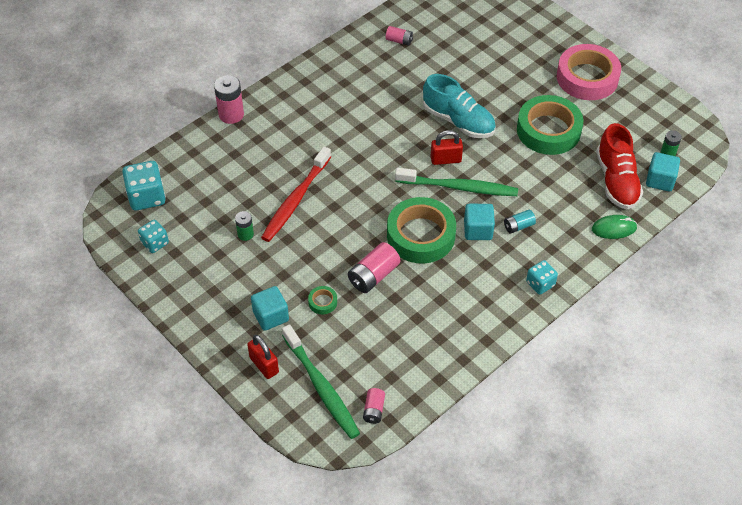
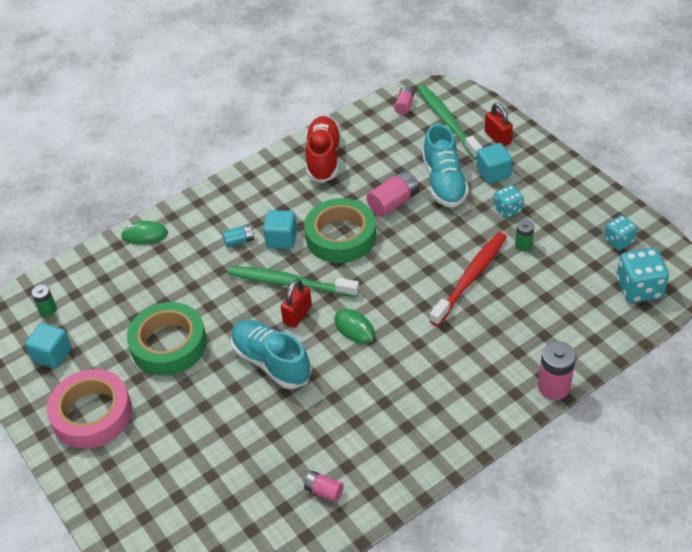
camera: 170 degrees left, 5 degrees down
(322, 302) = (444, 182): green tape -> turquoise shoe
(394, 151) = (354, 328): none -> green mouse
(445, 159) = (297, 315): red padlock -> red padlock turned 60 degrees counterclockwise
(540, 284) = (236, 190): turquoise dice -> turquoise dice (507, 209)
(616, 181) = (119, 282): red shoe -> red shoe (323, 158)
(660, 180) = (73, 280): turquoise cube -> turquoise cube (52, 354)

